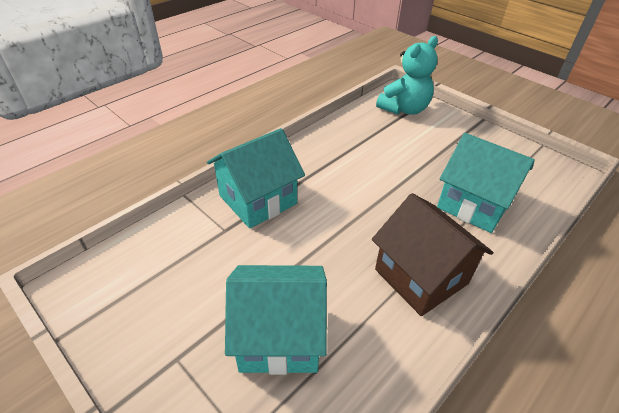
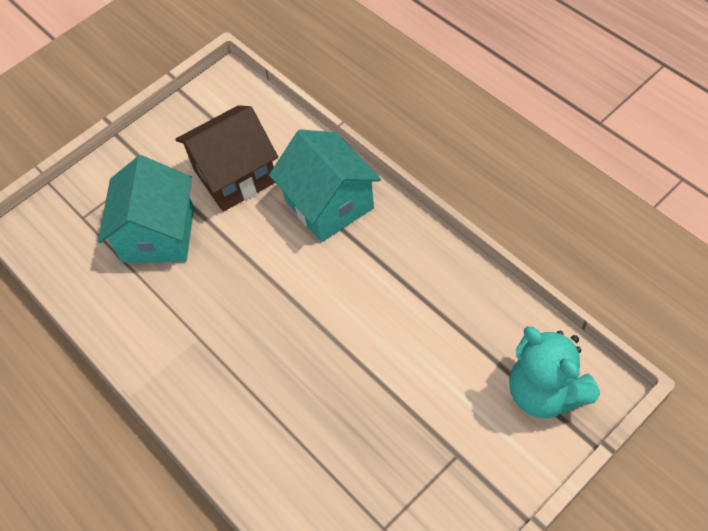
camera: 100 degrees right, 15 degrees up
(421, 276) = (207, 359): brown house -> brown house (235, 176)
(474, 204) = (314, 444): turquoise house -> none

